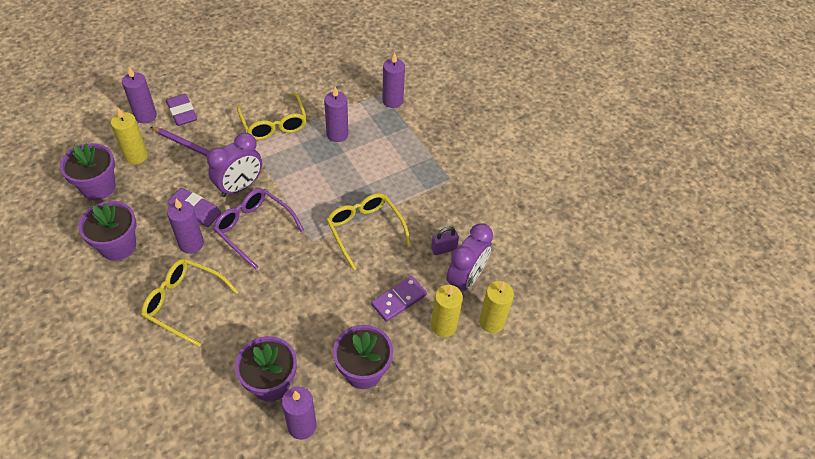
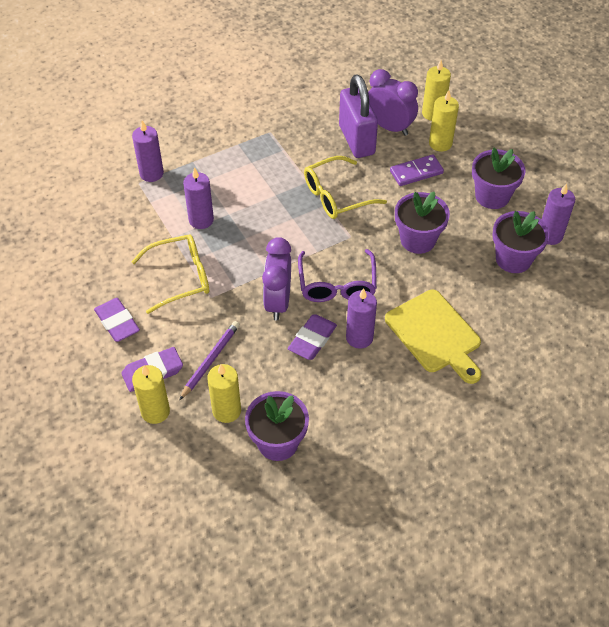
camera: 85 degrees left, 0 degrees up
(118, 246) = (366, 406): purple flower pot -> purple flower pot (418, 240)
(145, 116) = (155, 411): purple candle -> yellow candle
(184, 303) = (435, 334): yellow glasses -> yellow cutting board
(233, 90) = (117, 322): none -> purple eraser
(239, 187) = (278, 302): purple clock -> purple clock turned 135 degrees counterclockwise
(254, 228) = (337, 284): purple glasses -> purple glasses turned 45 degrees counterclockwise
(399, 300) = (416, 172): purple domino -> purple domino turned 75 degrees counterclockwise
(443, 249) = (356, 140): purple padlock -> purple padlock, size x2.22

